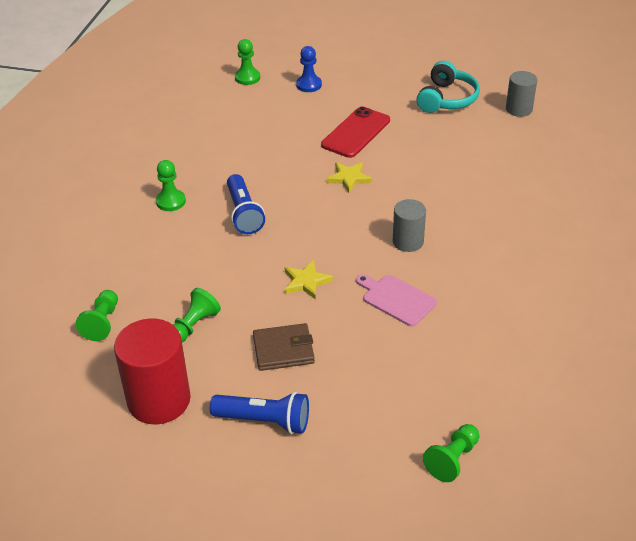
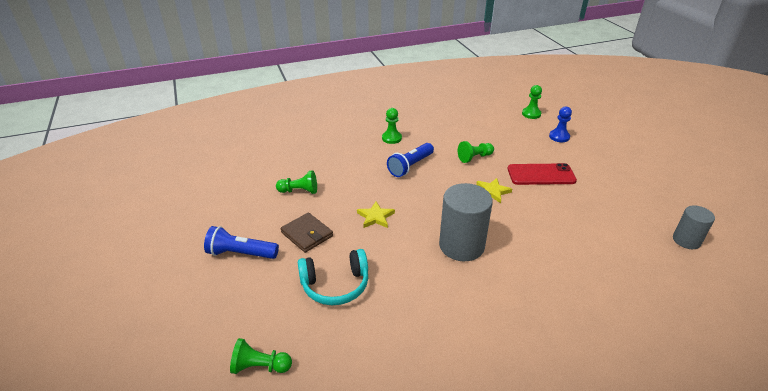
camera: 55 degrees right, 5 degrees down
(102, 323) = (276, 160): green pawn -> green pawn (474, 157)
(159, 400) = (231, 205): red cylinder -> none
(264, 421) = (241, 253): blue flashlight -> blue flashlight turned 120 degrees clockwise
(396, 299) = (398, 265): pink cutting board -> none
(408, 242) = (461, 245): grey cylinder -> grey cylinder, size x1.73
(447, 99) = (638, 198): turquoise headphones -> turquoise headphones (335, 285)

